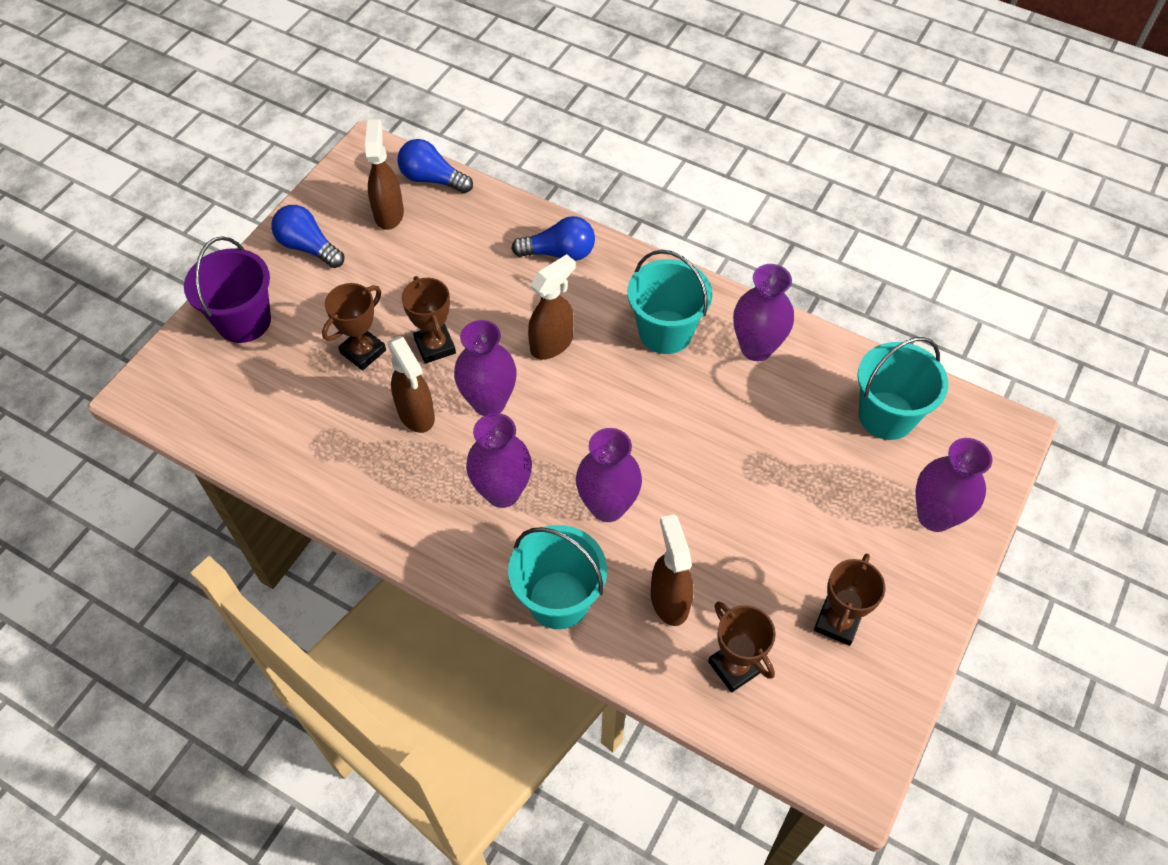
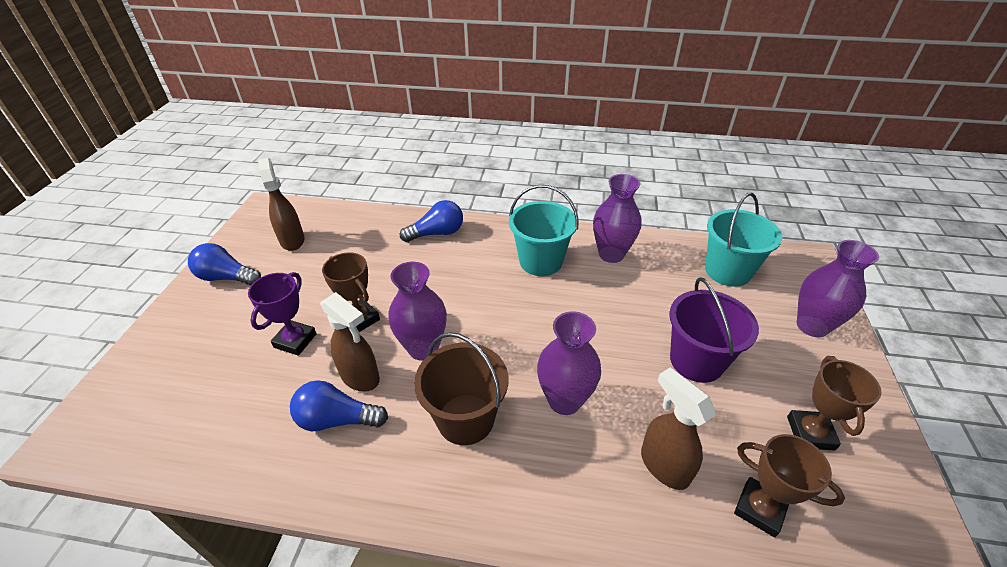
camera: 20 degrees left, 15 degrees down
(244, 321) = (173, 347): purple bucket -> purple bucket (696, 361)
(363, 351) = (295, 340): brown trophy -> purple trophy
(432, 179) = (321, 212): blue light bulb -> blue light bulb (337, 419)
(502, 492) = (465, 419): purple vase -> brown bucket
(552, 343) = (458, 291): brown spray bottle -> none
(559, 600) = (564, 504): turquoise bucket -> none

